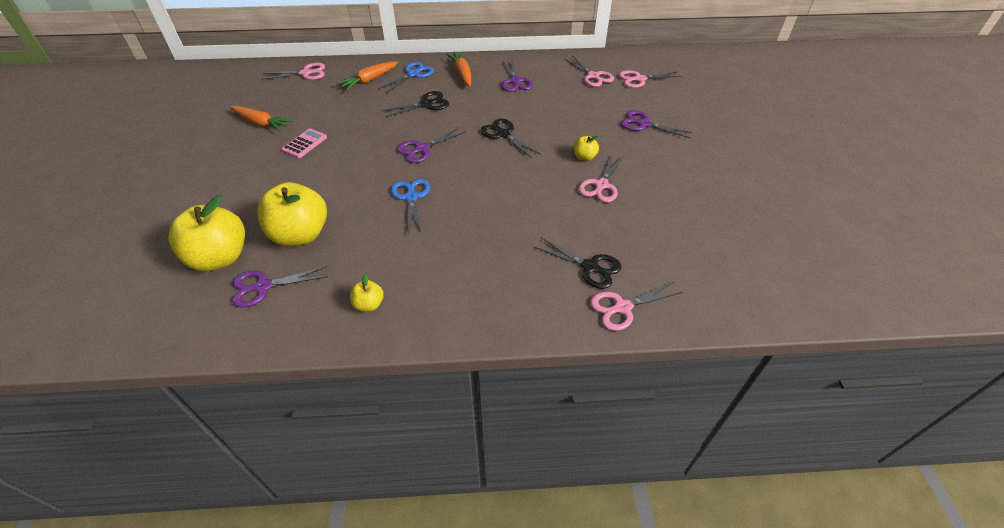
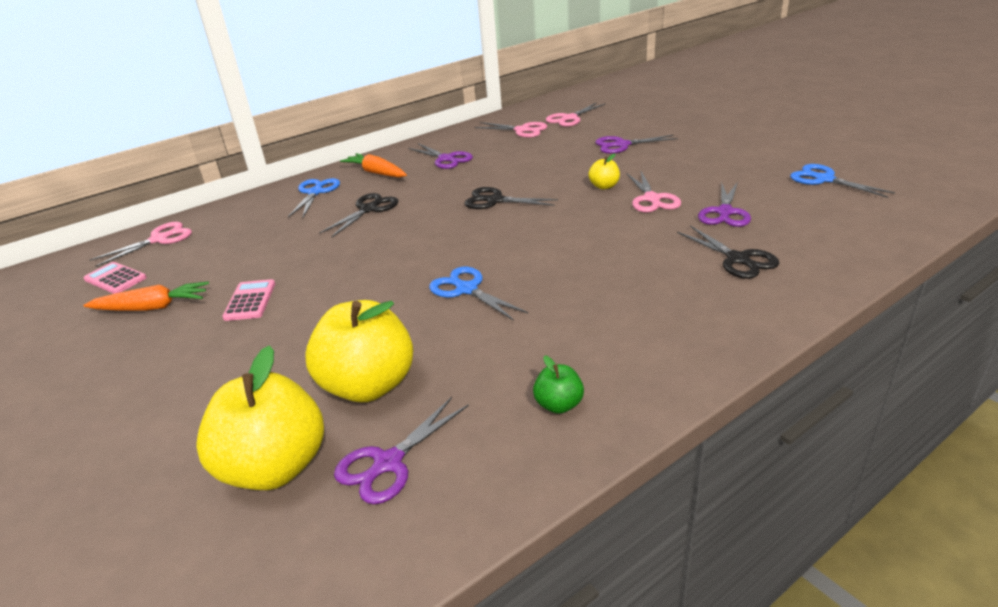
camera: 30 degrees left, 15 degrees down
(263, 93) = (115, 279): none -> pink calculator
(369, 80) = (263, 215): orange carrot -> none
(369, 304) = (559, 405): yellow apple -> green apple
(422, 149) = (418, 246): purple scissors -> purple scissors (724, 212)
(590, 267) = (738, 259): black scissors -> black scissors turned 60 degrees clockwise
(622, 307) = (813, 274): pink scissors -> none
(749, 233) = (824, 179): none -> blue scissors

